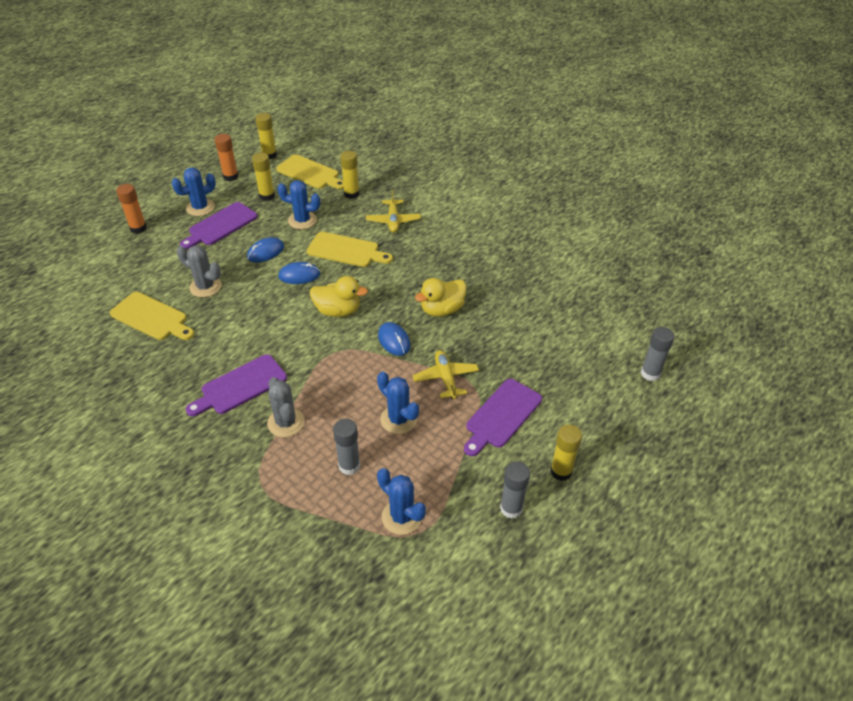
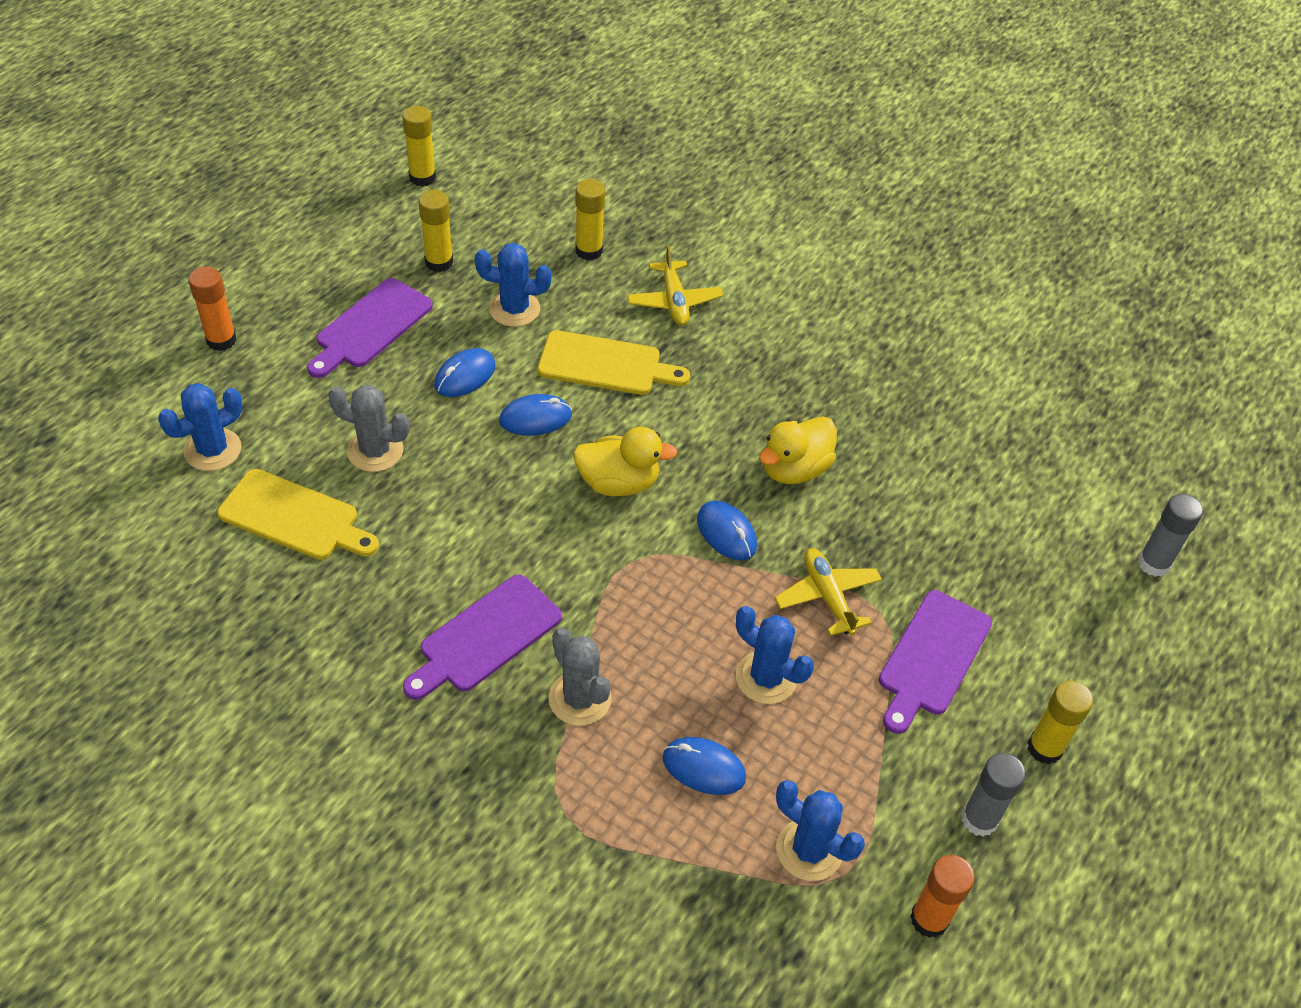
camera: 10 degrees left, 5 degrees up
(200, 207) = (324, 292): blue cactus -> blue cactus (213, 450)
(230, 176) = (363, 225): orange glue stick -> orange glue stick (929, 919)
(310, 173) = (505, 212): yellow cutting board -> none
(349, 466) = (704, 768): grey glue stick -> blue mouse

